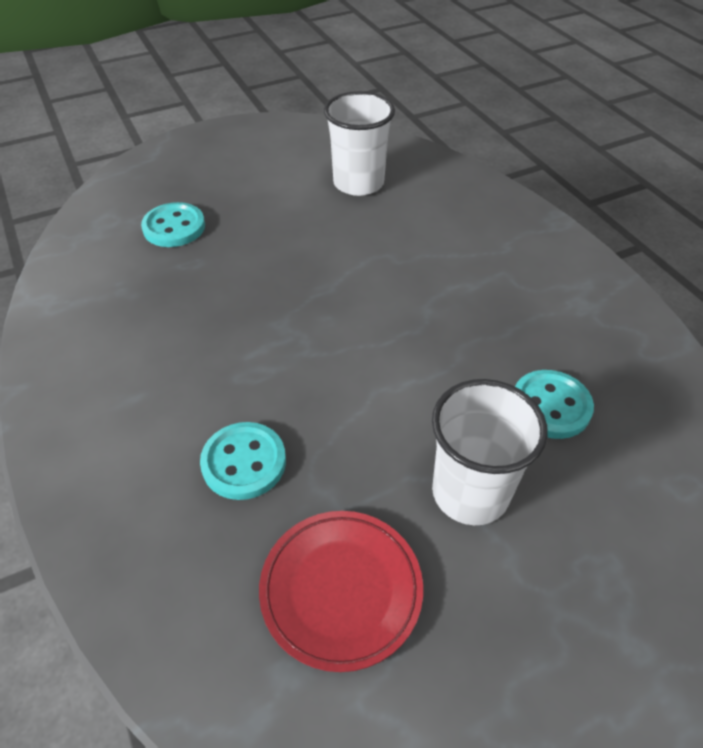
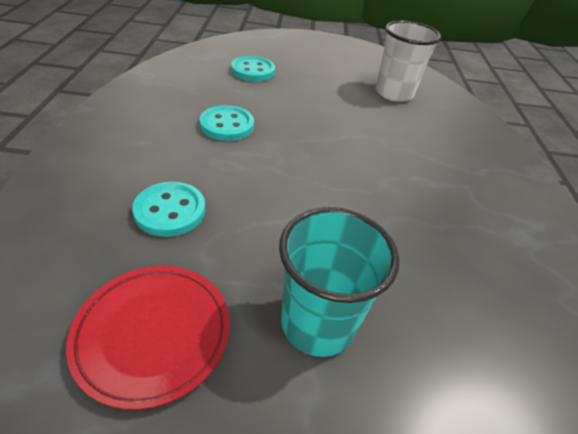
camera: 25 degrees right, 5 degrees down
(470, 492) = (317, 323): white cup -> turquoise cup
(550, 406) = (441, 296): turquoise button -> turquoise button (227, 125)

